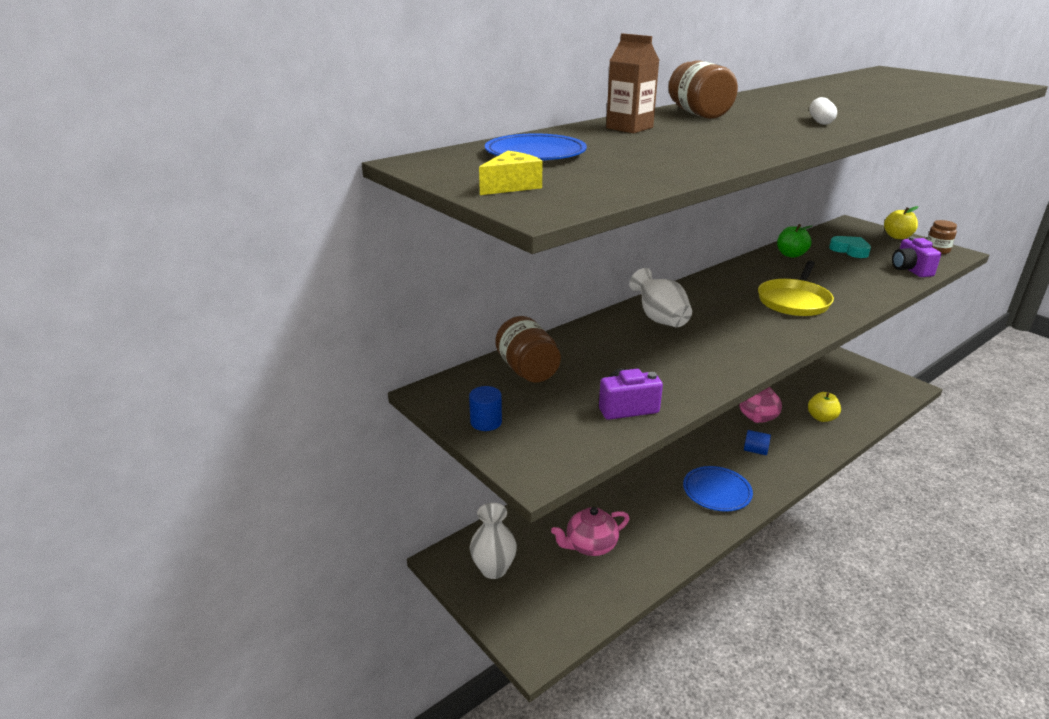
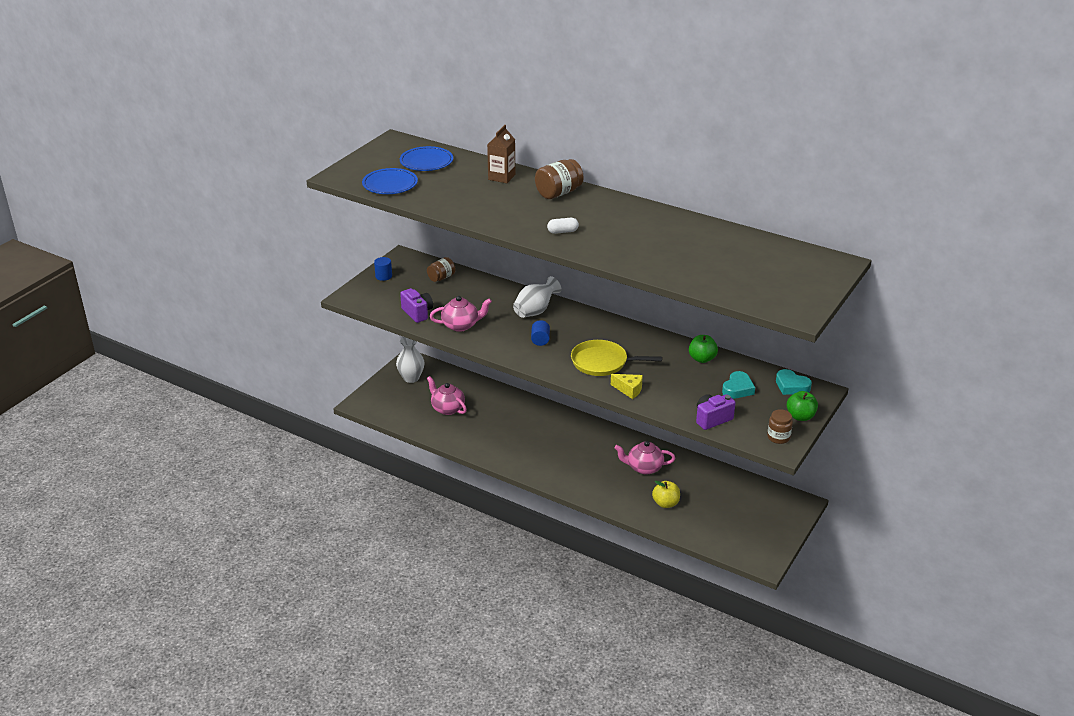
camera: 70 degrees right, 5 degrees up
(511, 186) = (366, 166): yellow cheese -> yellow cheese (629, 390)
(527, 370) = (441, 278): brown jar -> brown jar, size x0.66
(678, 376) = (461, 325): none -> pink teapot
(717, 491) = (530, 454): blue plate -> blue plate (390, 184)
(755, 451) = (592, 469): blue cylinder -> blue cylinder (540, 340)
(843, 231) = (791, 386): none -> turquoise heart
(897, 237) = (800, 416): yellow apple -> green apple

